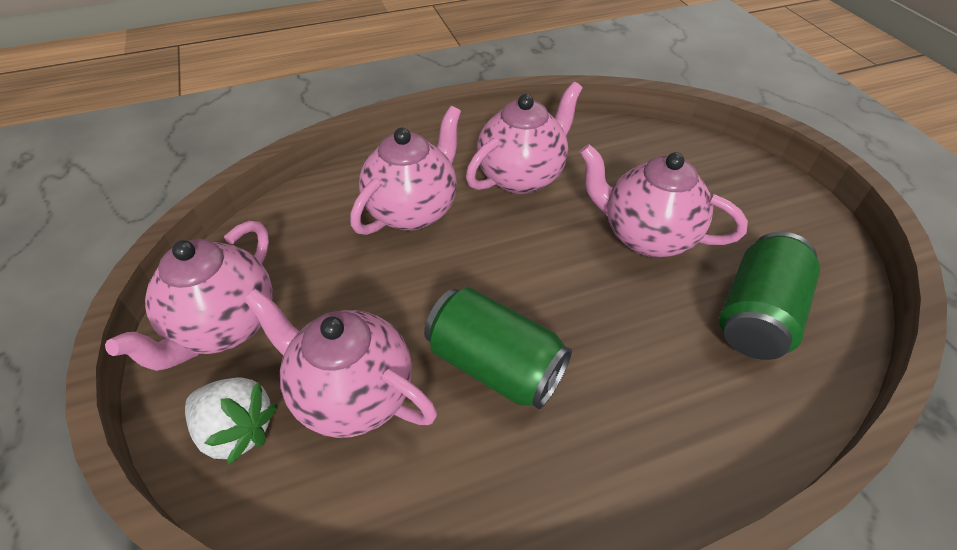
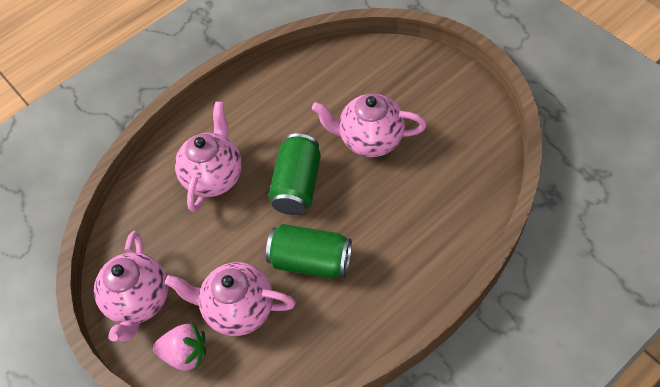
camera: 15 degrees left, 10 degrees up
(237, 430) = (185, 353): white strawberry -> pink strawberry
(522, 176) = (275, 122): pink teapot -> none
(756, 315) = (447, 171): green can -> green can (297, 185)

